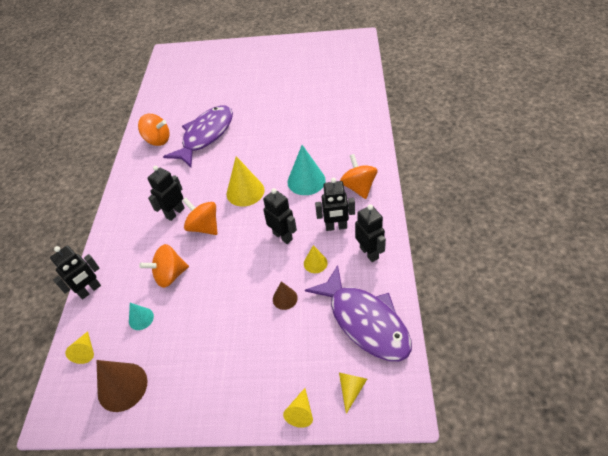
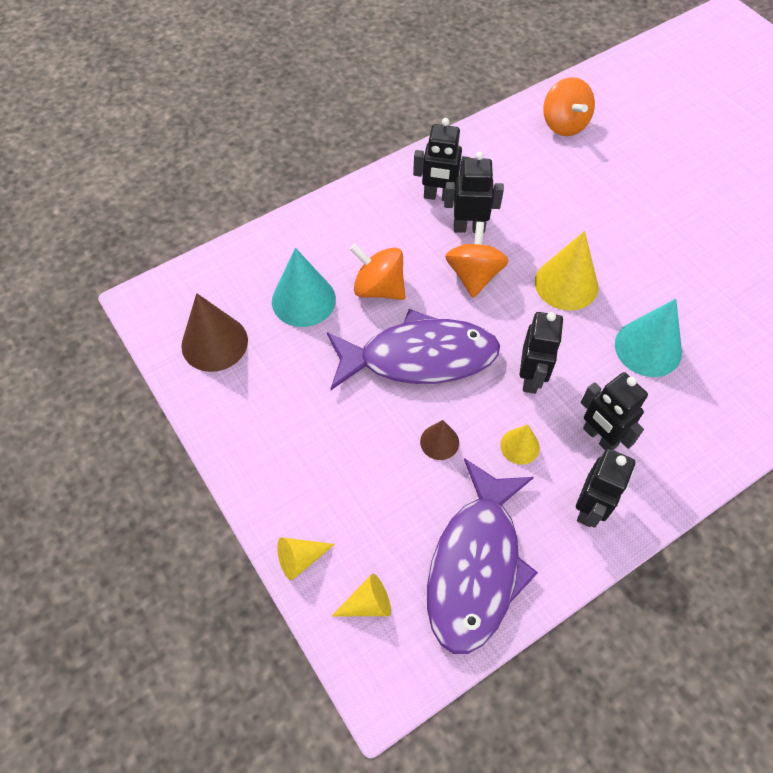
camera: 50 degrees right, 10 degrees up
(85, 351) = (230, 275): yellow cone -> none
(90, 290) = (302, 222): black robot -> black robot (439, 196)
(141, 318) = (303, 300): turquoise cone -> turquoise cone, size x1.82
(206, 135) = (619, 171): purple fish -> purple fish (419, 357)
(358, 187) = (695, 426): orange spinning top -> none

